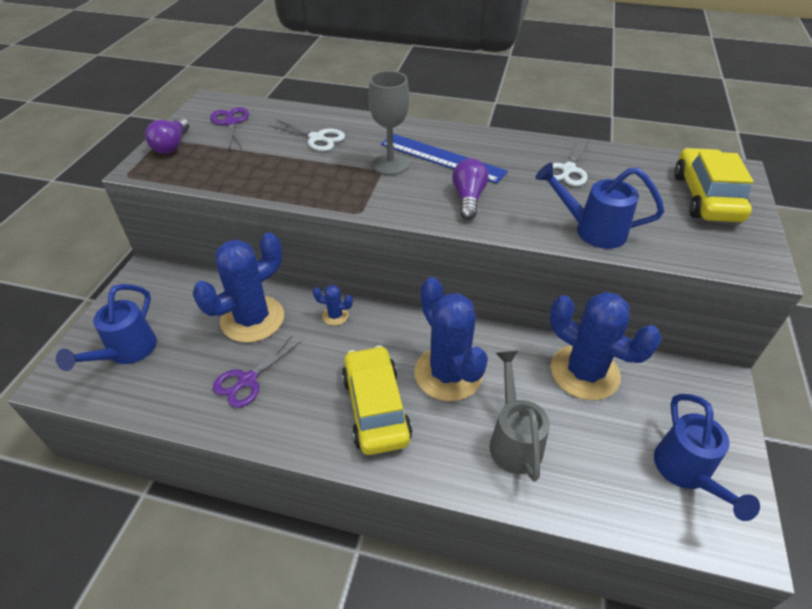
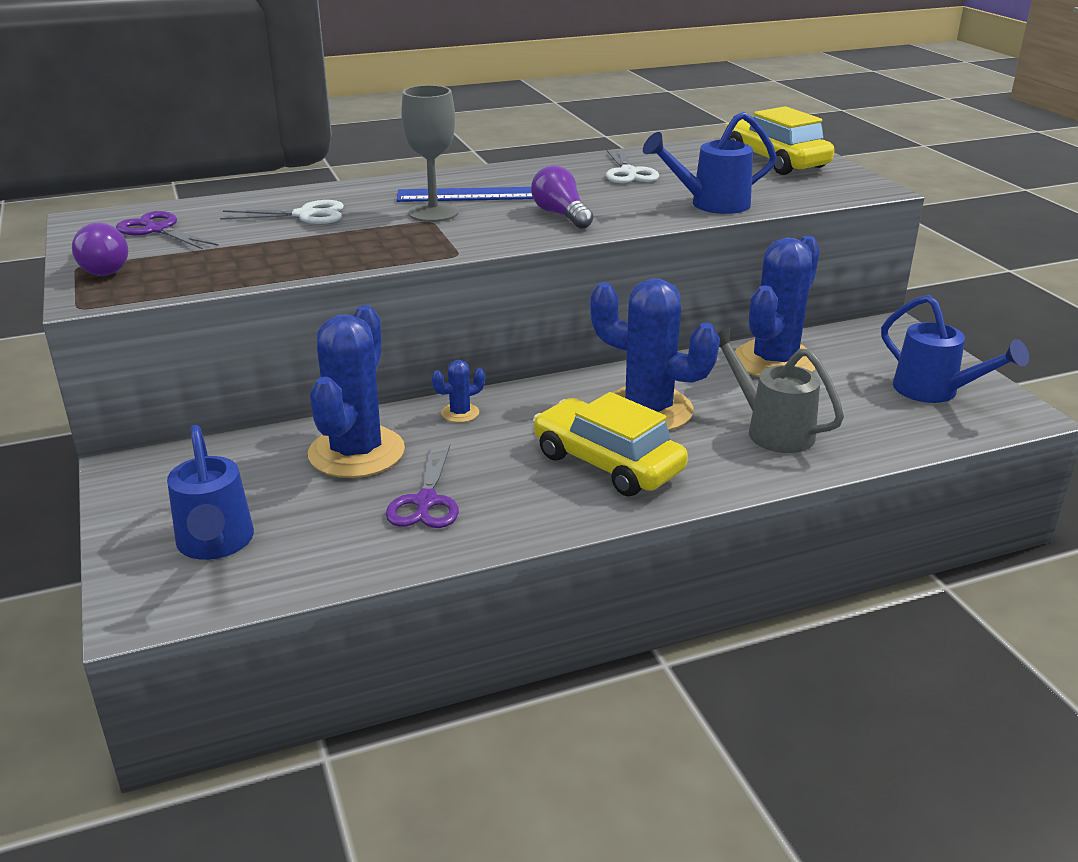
camera: 35 degrees left, 15 degrees down
(584, 372) = (774, 361): blue cactus -> blue cactus turned 60 degrees counterclockwise

